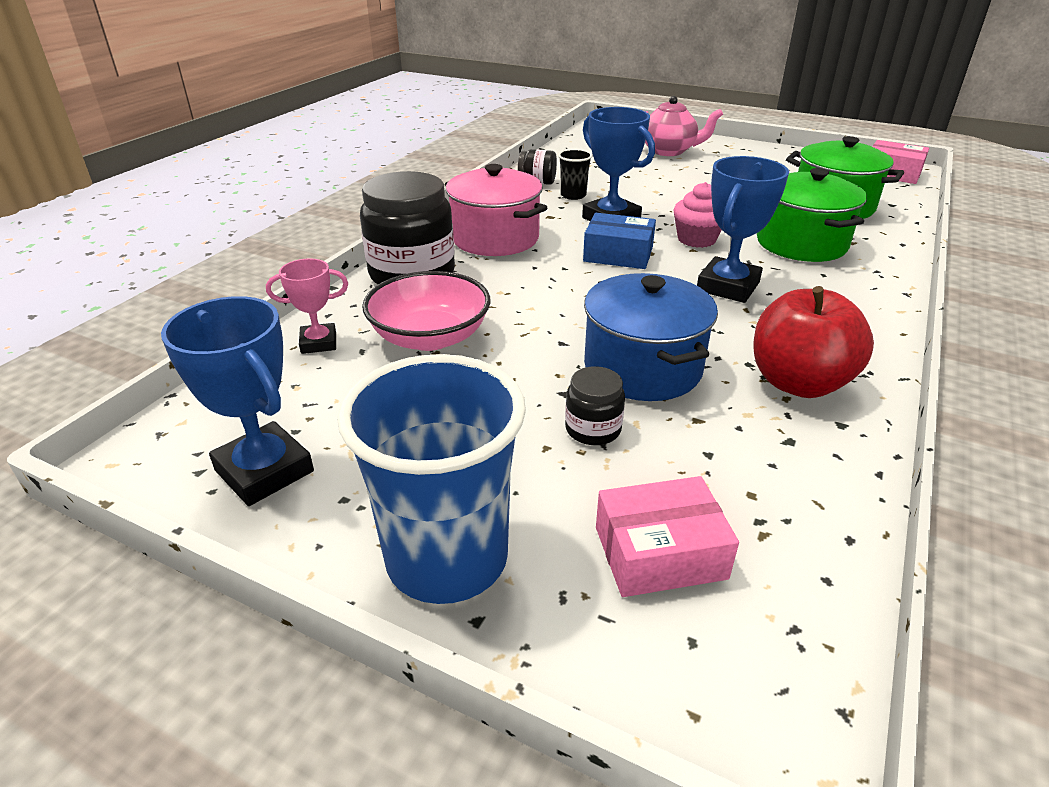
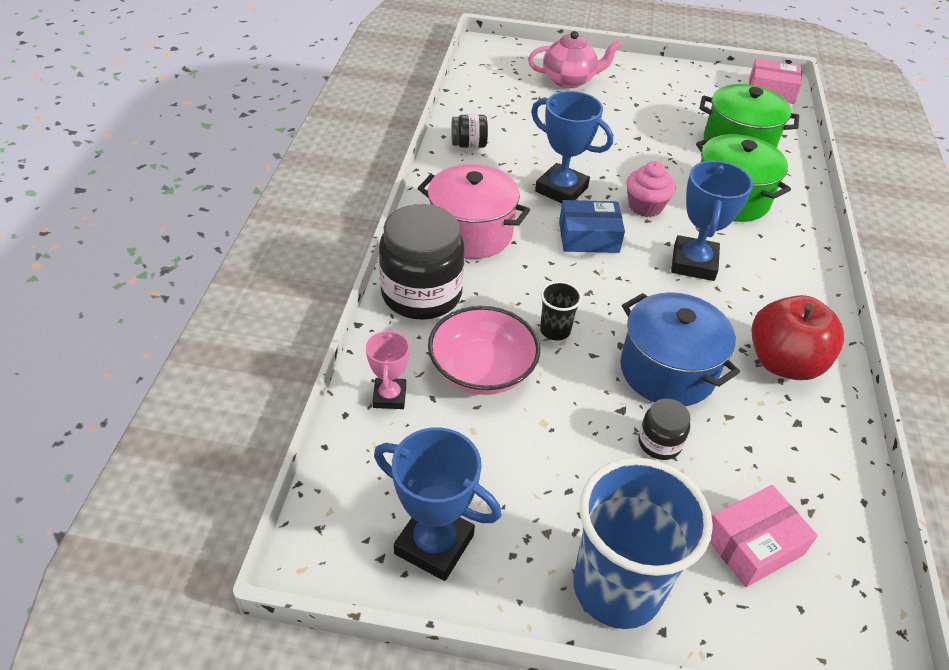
camera: 20 degrees left, 10 degrees up
(318, 343) = (389, 396): pink trophy -> pink trophy turned 60 degrees counterclockwise
(573, 195) = (511, 160): black cup -> black cup (555, 330)

